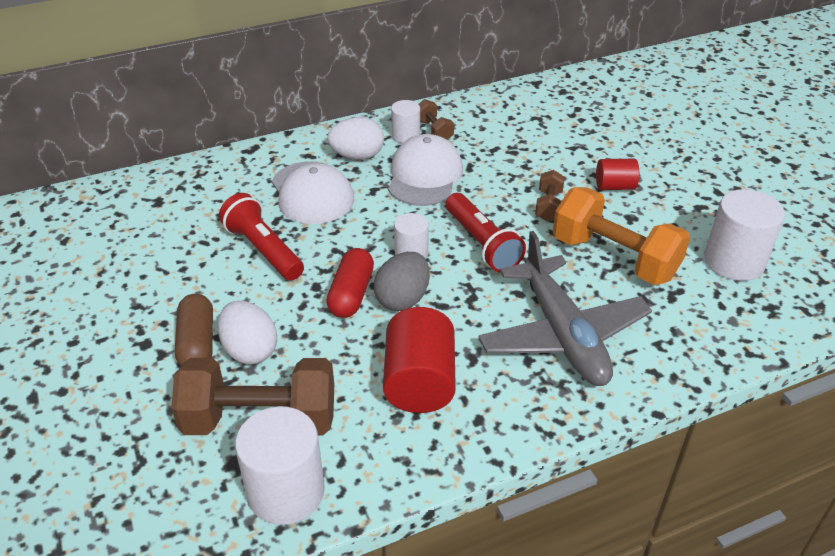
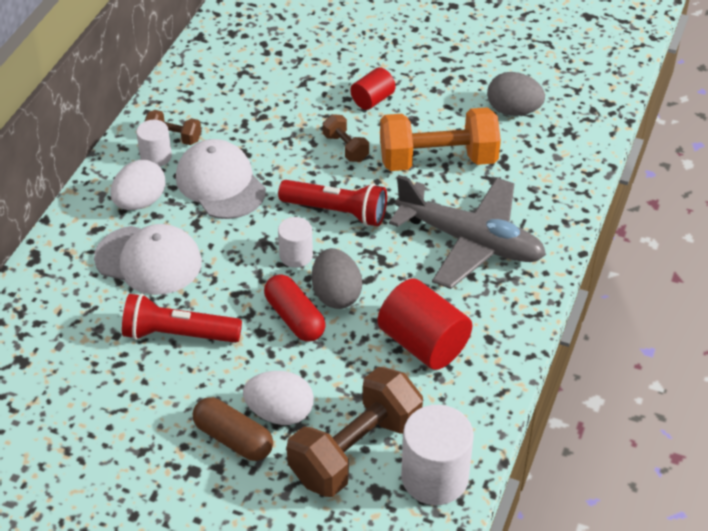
camera: 45 degrees left, 5 degrees up
(734, 261) = (513, 110): white cylinder -> grey egg

